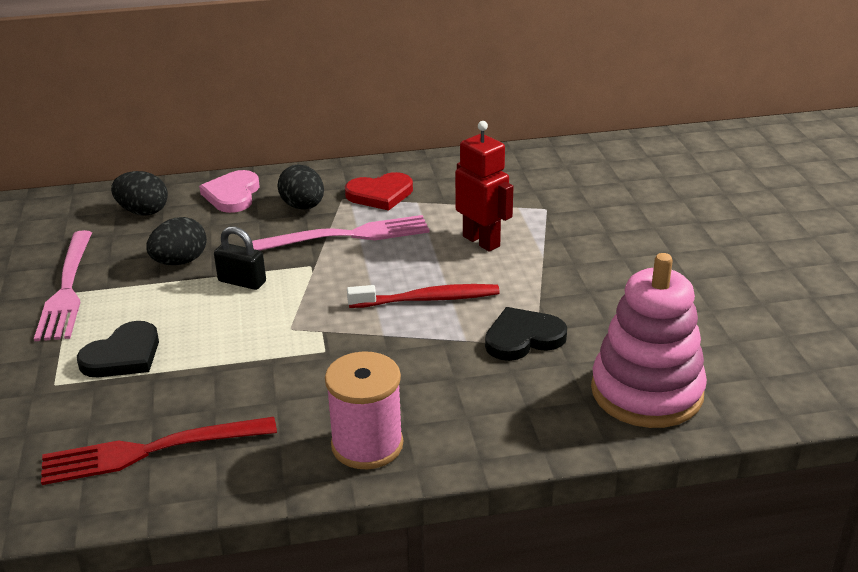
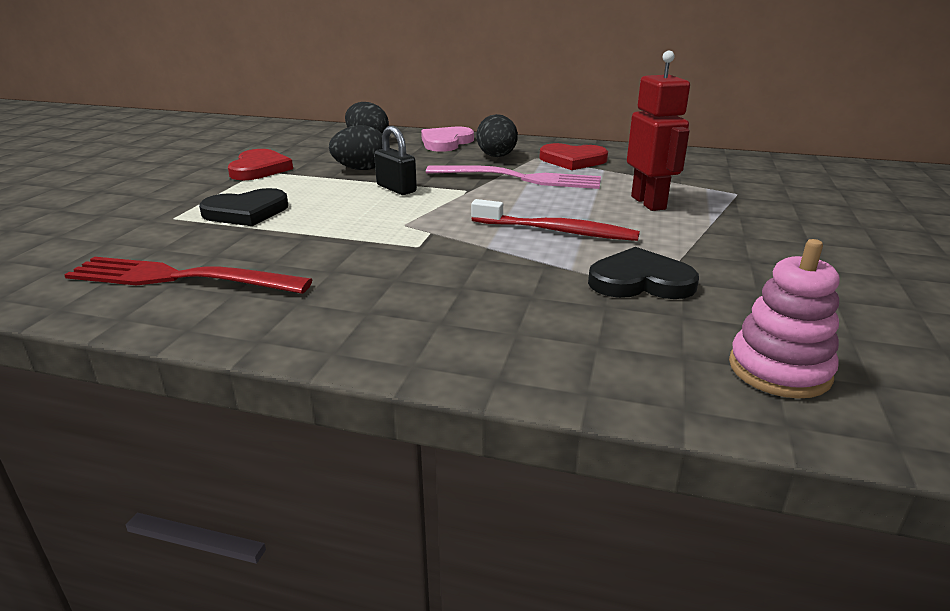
camera: 25 degrees right, 5 degrees down
(67, 289) = (259, 169): pink fork -> red heart
(367, 445) = (380, 328): pink spool -> none
(646, 392) = (779, 370): pink stacking toy -> pink stacking toy, size x0.60

